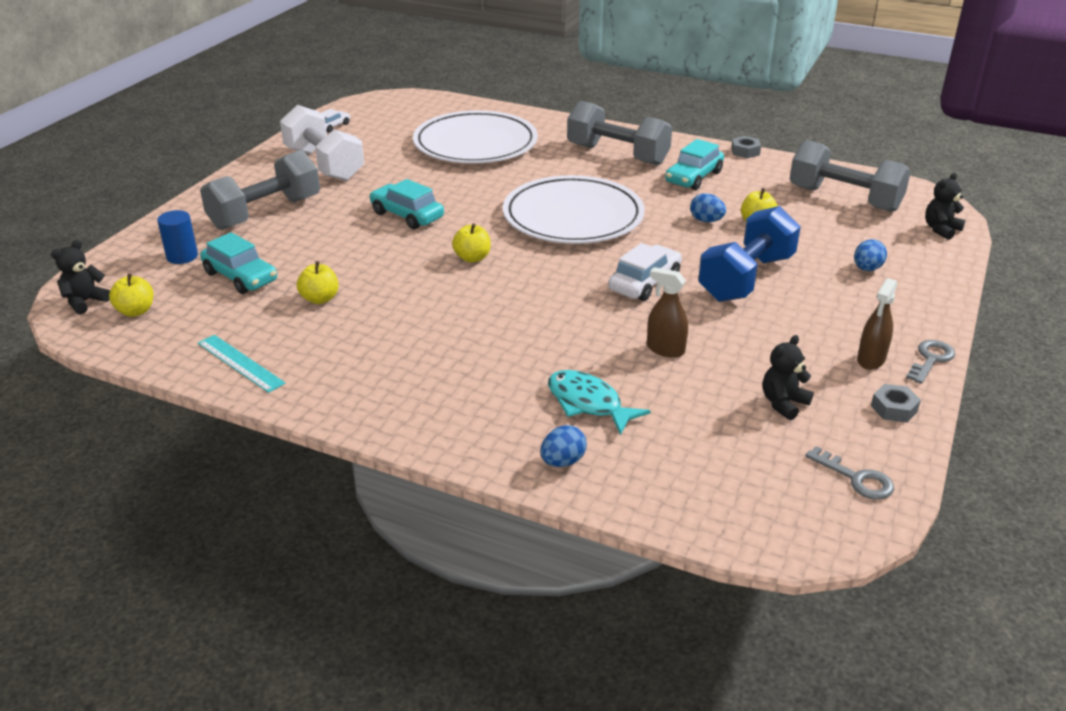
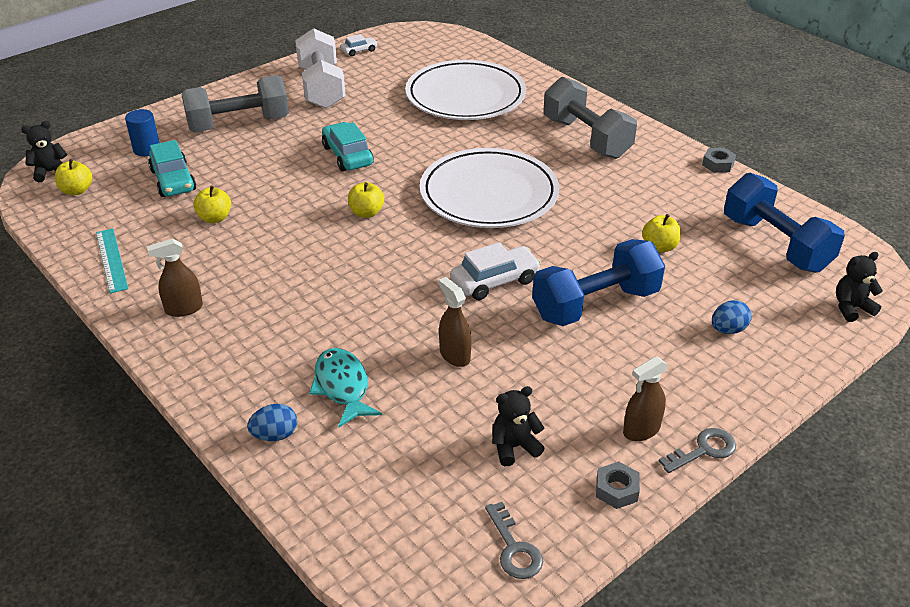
camera: 25 degrees right, 5 degrees up
(364, 384) = (184, 309): none -> brown spray bottle
(693, 177) = (639, 181): turquoise car -> none
(706, 221) = (610, 231): blue egg -> none
(844, 199) = (775, 244): grey dumbbell -> blue dumbbell

